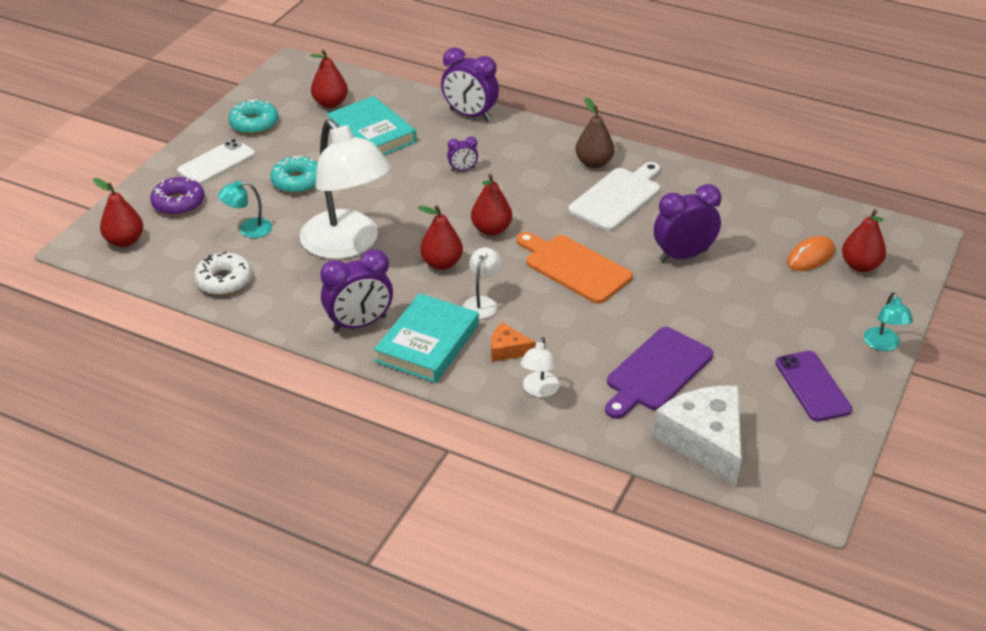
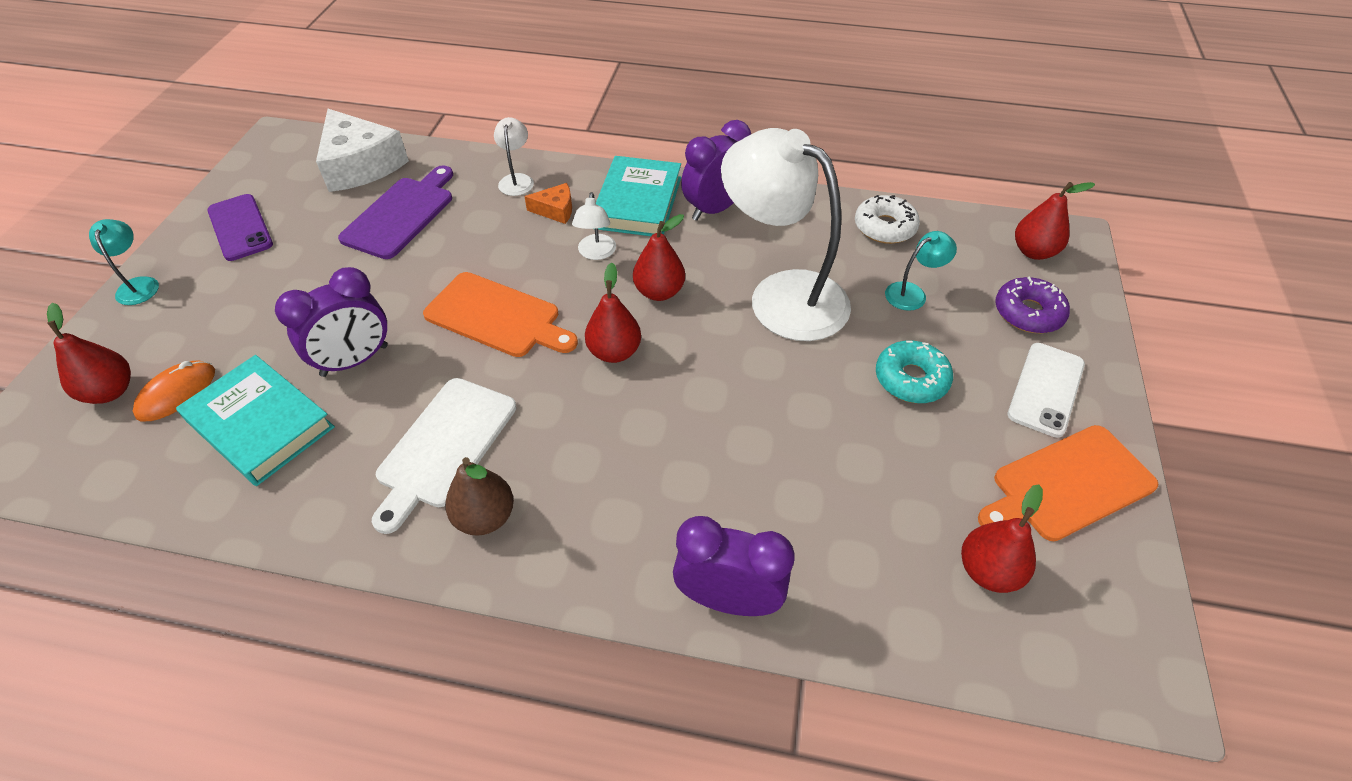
camera: 165 degrees right, 10 degrees up
(254, 124) = (1067, 485): turquoise donut -> orange cutting board
(372, 134) = (869, 505): turquoise book -> turquoise book (260, 424)
(462, 169) = (690, 455): purple clock -> none

